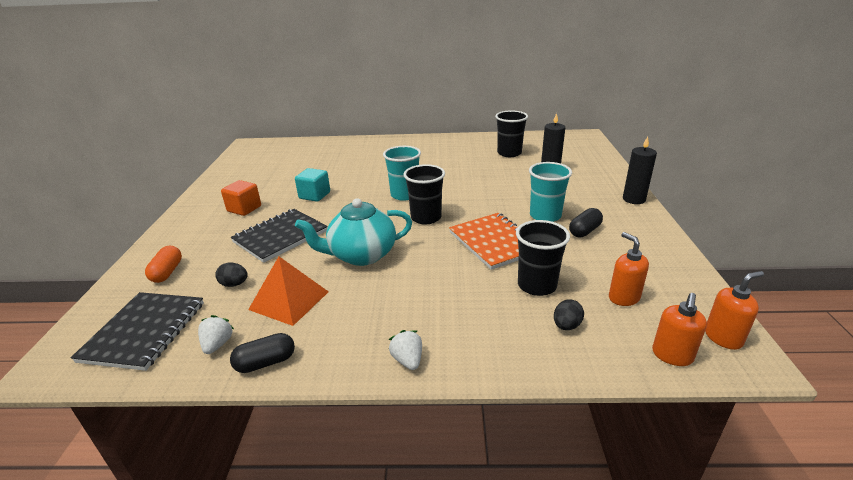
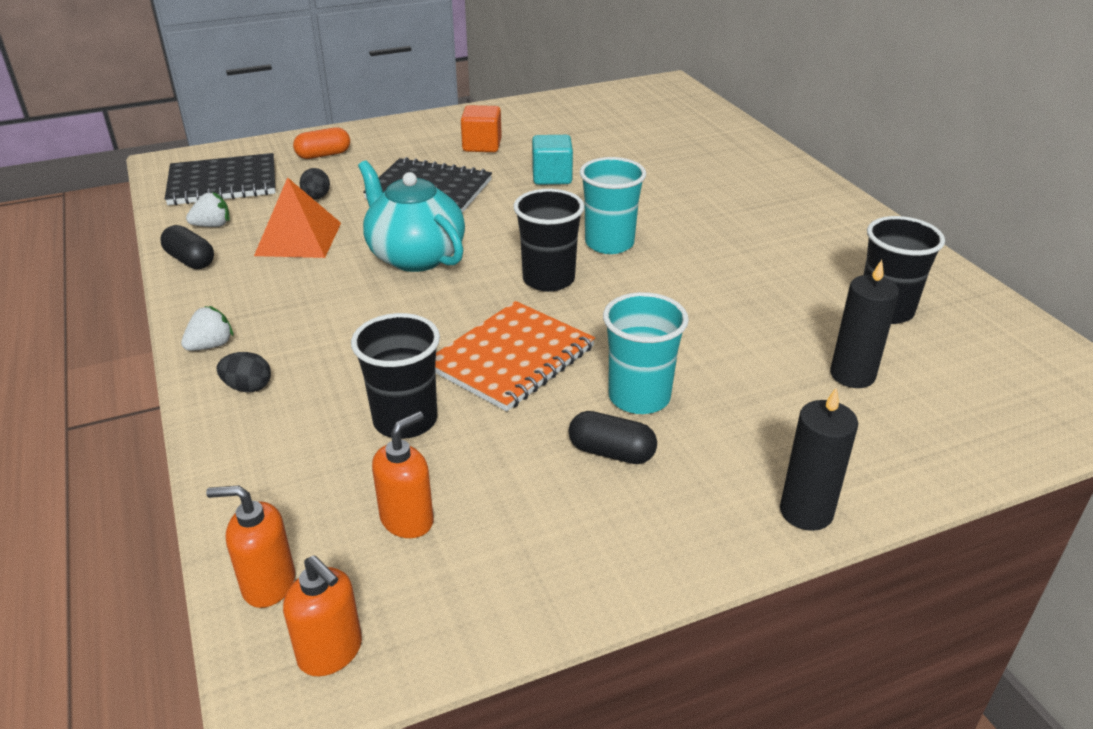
camera: 65 degrees right, 5 degrees up
(566, 326) = (312, 464): black egg -> black egg (248, 387)

